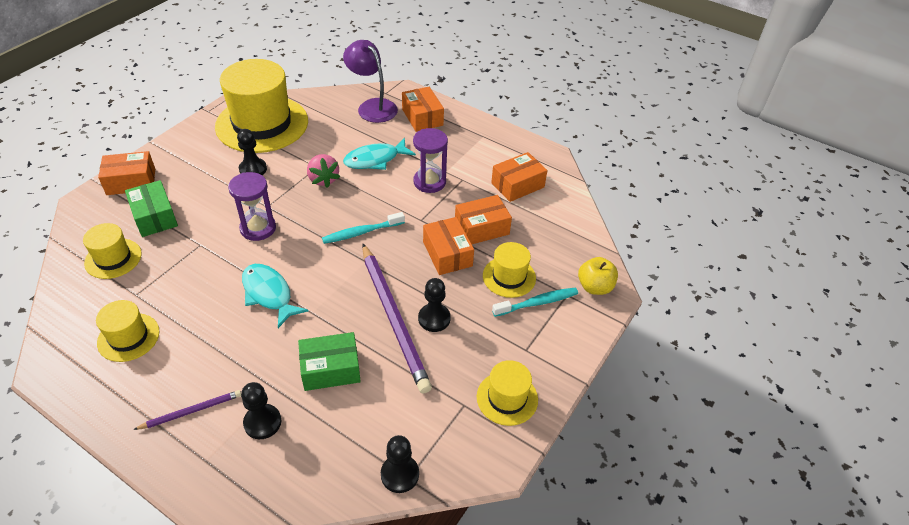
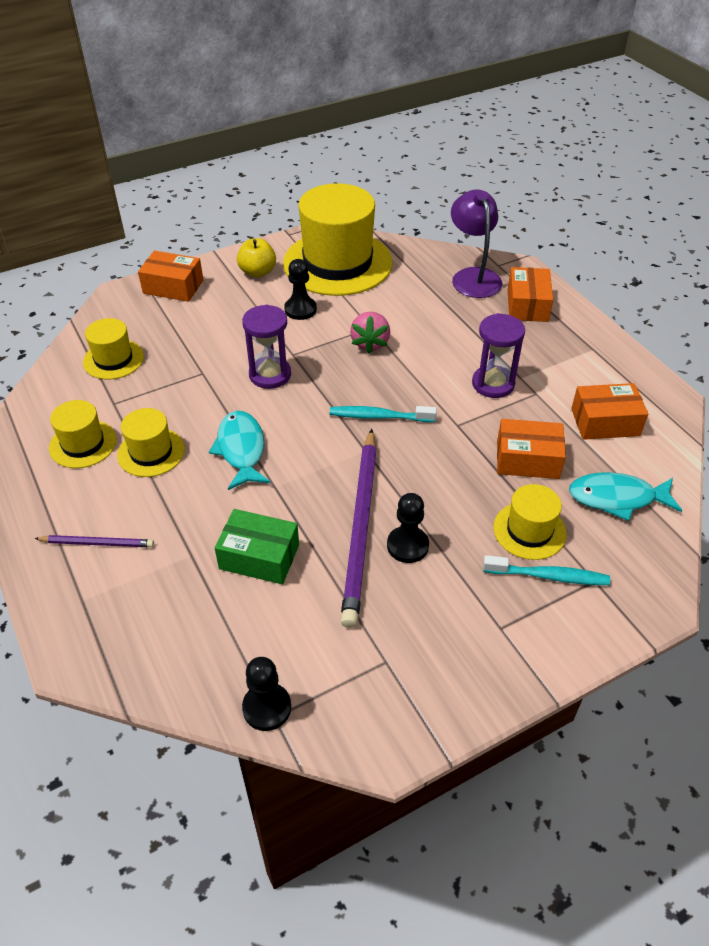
camera: 30 degrees right, 0 degrees up
(155, 217) = (175, 330): green box -> none
(262, 422) = (158, 585): black pawn -> none
(375, 160) = (442, 338): turquoise fish -> turquoise fish (617, 498)
(447, 254) = (467, 476): orange box -> none
(507, 398) = (443, 676): yellow hat -> yellow hat (151, 452)
(594, 287) = (639, 585): yellow apple -> yellow apple (258, 272)

